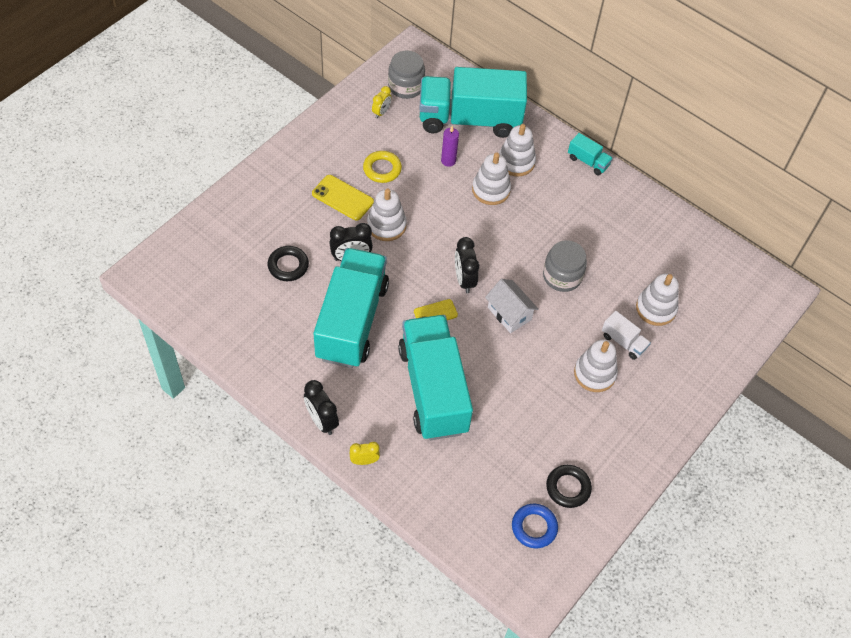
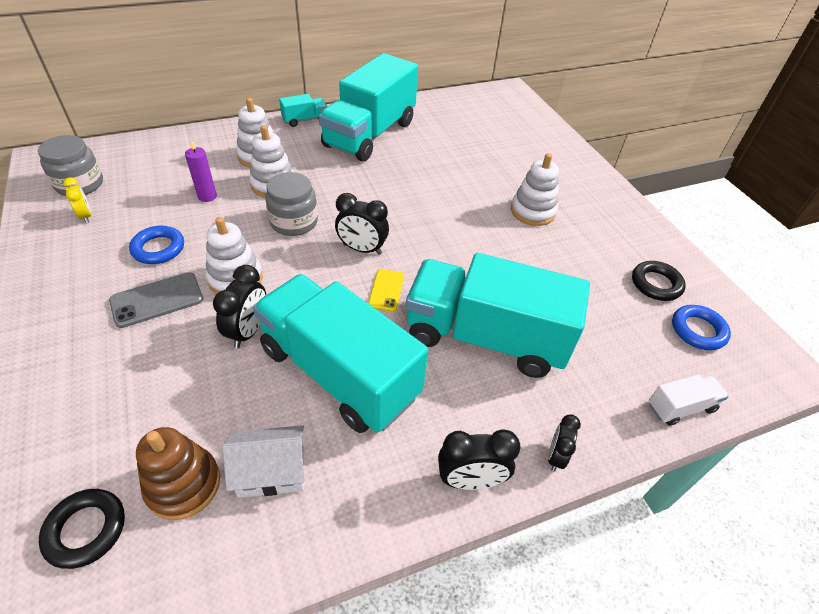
camera: 60 degrees left, 10 degrees down
(242, 289) = (183, 484): none -> brown stacking toy
(288, 266) = (198, 405): black ring -> black ring (86, 530)
(342, 198) = (157, 300): yellow phone -> grey phone
(364, 461) = (556, 456): yellow clock -> black clock
(382, 169) = (158, 248): yellow ring -> blue ring
(469, 119) = (177, 162): turquoise truck -> turquoise truck (370, 134)
(509, 313) = (428, 235): white house -> white house (271, 472)
(562, 276) = (412, 185): grey jar -> grey jar (294, 222)
(623, 342) = (508, 181): white truck -> white truck (680, 407)
(656, 308) = (486, 150): white stacking toy -> none

